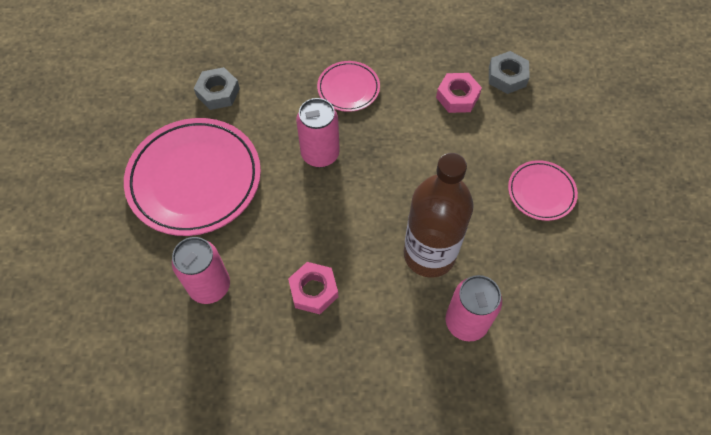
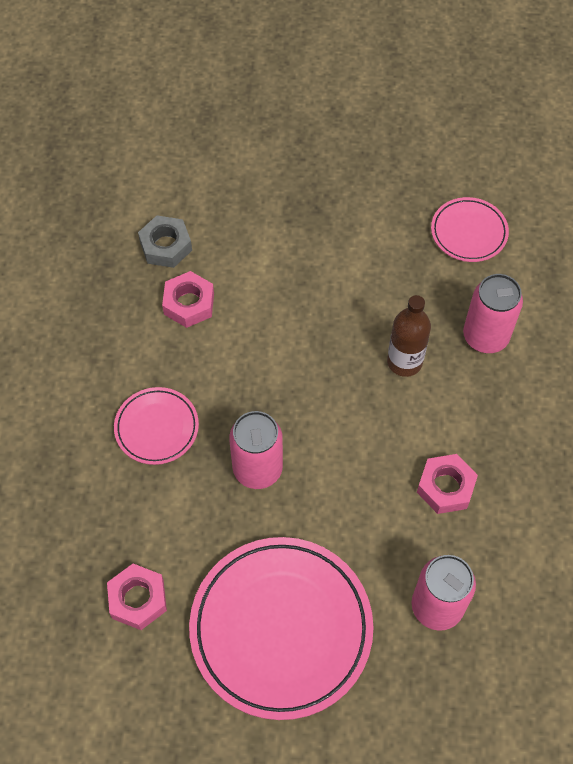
camera: 85 degrees left, 0 degrees up
(218, 93) = (138, 599): grey nut -> pink nut
(429, 254) = (404, 362): brown bottle -> brown bottle, size x0.59
(541, 192) = (333, 241): pink plate -> pink plate (469, 232)

